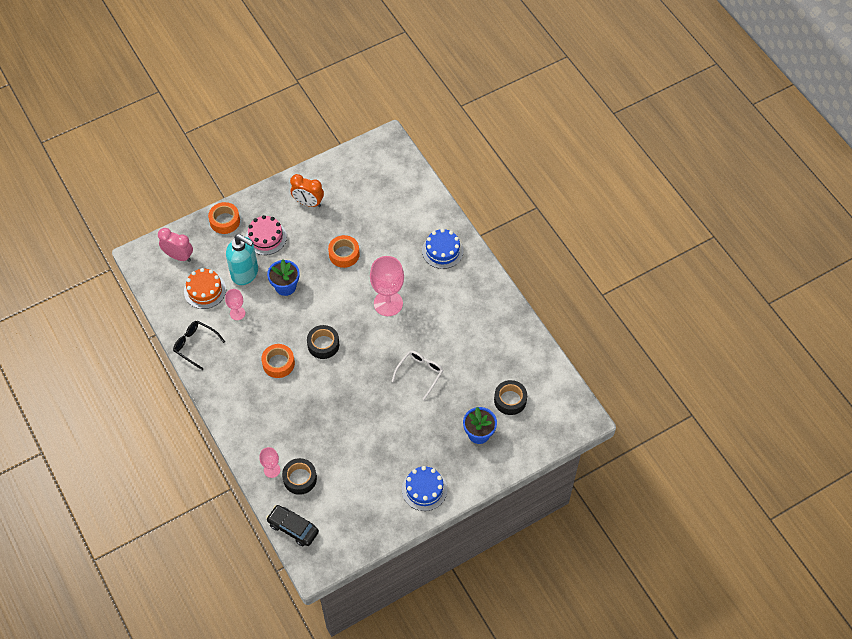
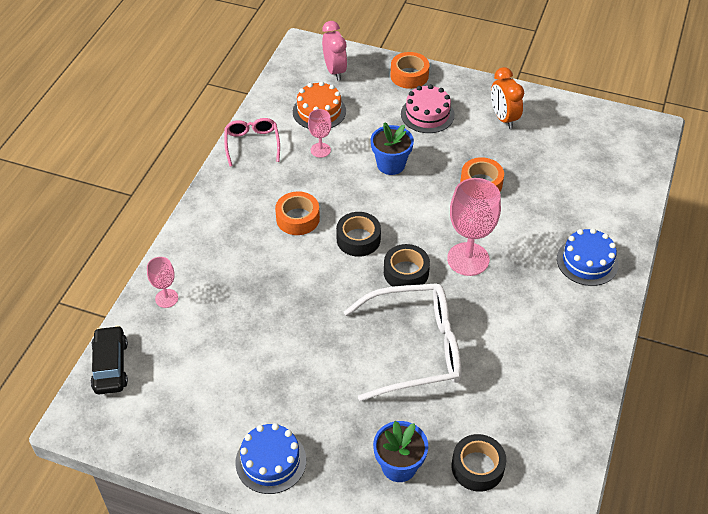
camera: 50 degrees right, 10 degrees down
(195, 345) = (252, 144): black glasses -> pink glasses
(245, 273) = (370, 126): turquoise soap dispenser -> none
(300, 478) = (177, 330): black tape -> black tape (406, 272)
(420, 373) = (415, 348): white glasses -> white glasses, size x1.86

